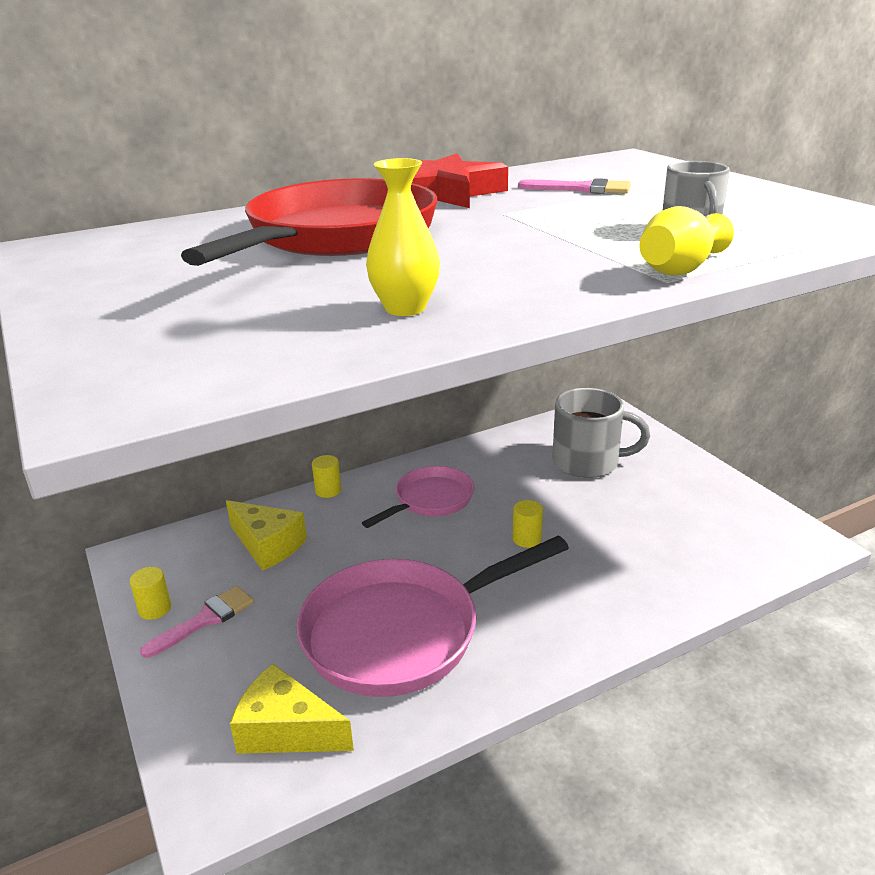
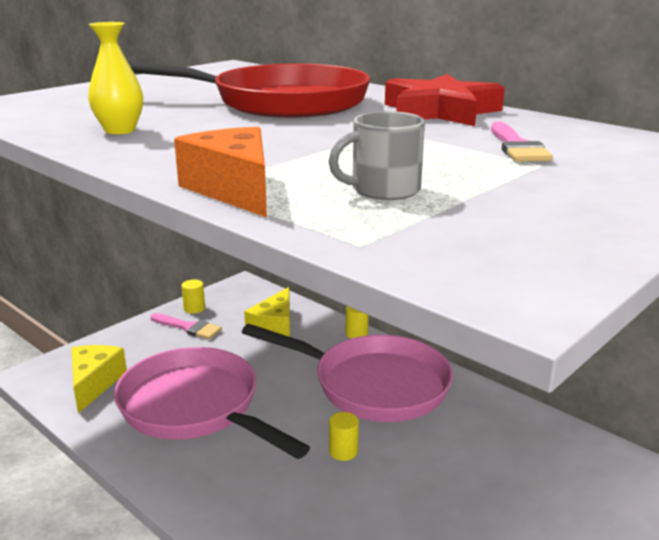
camera: 70 degrees right, 5 degrees down
(430, 500) = (373, 385): pink pan -> pink pan, size x1.80
(588, 462) = (511, 474): grey mug -> none
(680, 269) = (234, 190): yellow vase -> orange cheese

